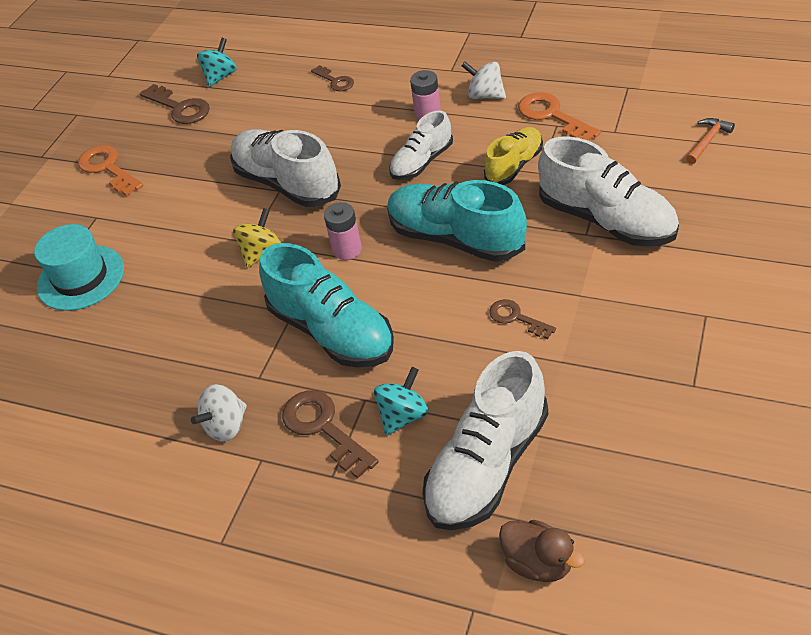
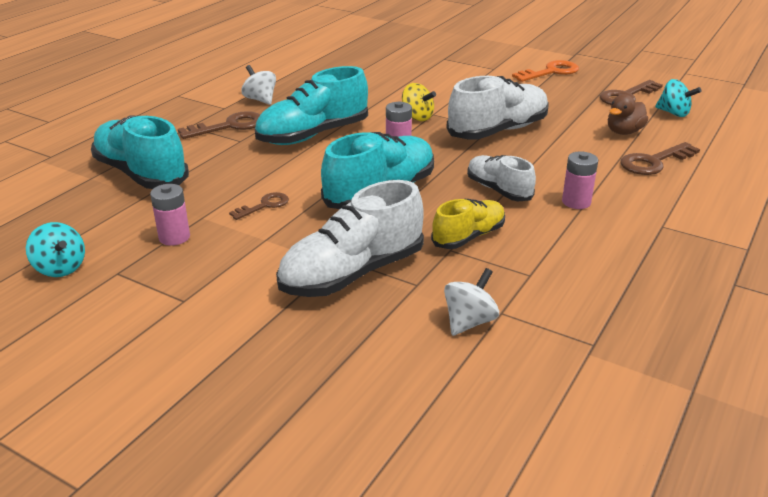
camera: 95 degrees right, 15 degrees down
(81, 278) = (430, 64): turquoise hat -> none
(335, 81) = (653, 162): brown key -> brown key, size x1.62
(403, 415) = (213, 151): turquoise spinning top -> turquoise spinning top (60, 268)
(485, 95) = (604, 239): white spinning top -> white spinning top (469, 322)
(487, 465) = (141, 174): white shoe -> turquoise shoe
(514, 166) = (468, 237): yellow shoe -> yellow shoe turned 90 degrees counterclockwise
(538, 562) = (52, 180): brown duck -> brown duck (624, 132)
(552, 116) = (549, 275): orange key -> none
(610, 367) = (174, 237): none -> pink battery
(707, 141) = (449, 381): orange hammer -> none

